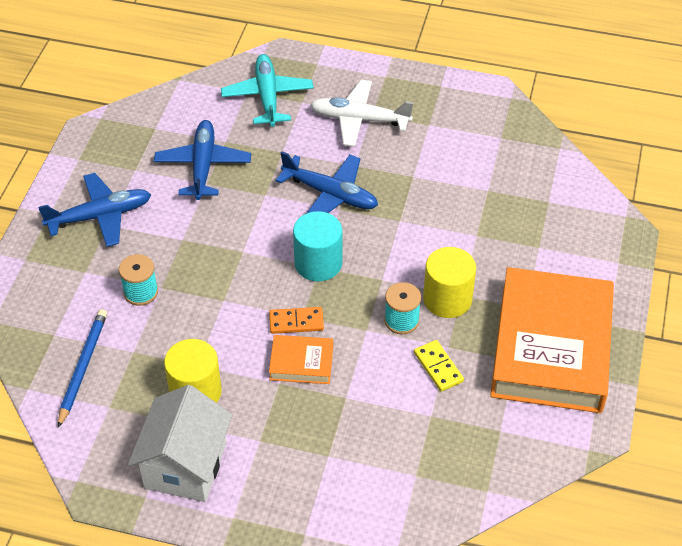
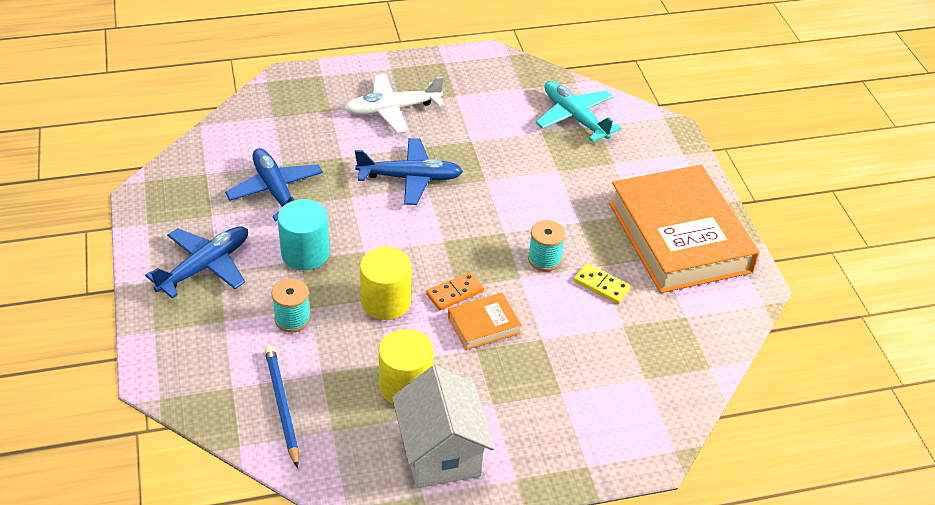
camera: 30 degrees left, 5 degrees down
(267, 97) = (296, 115): turquoise plane -> turquoise plane (575, 118)
(318, 263) = (439, 238): turquoise cylinder -> turquoise cylinder (305, 253)
(447, 299) = (570, 228): yellow cylinder -> yellow cylinder (386, 302)

